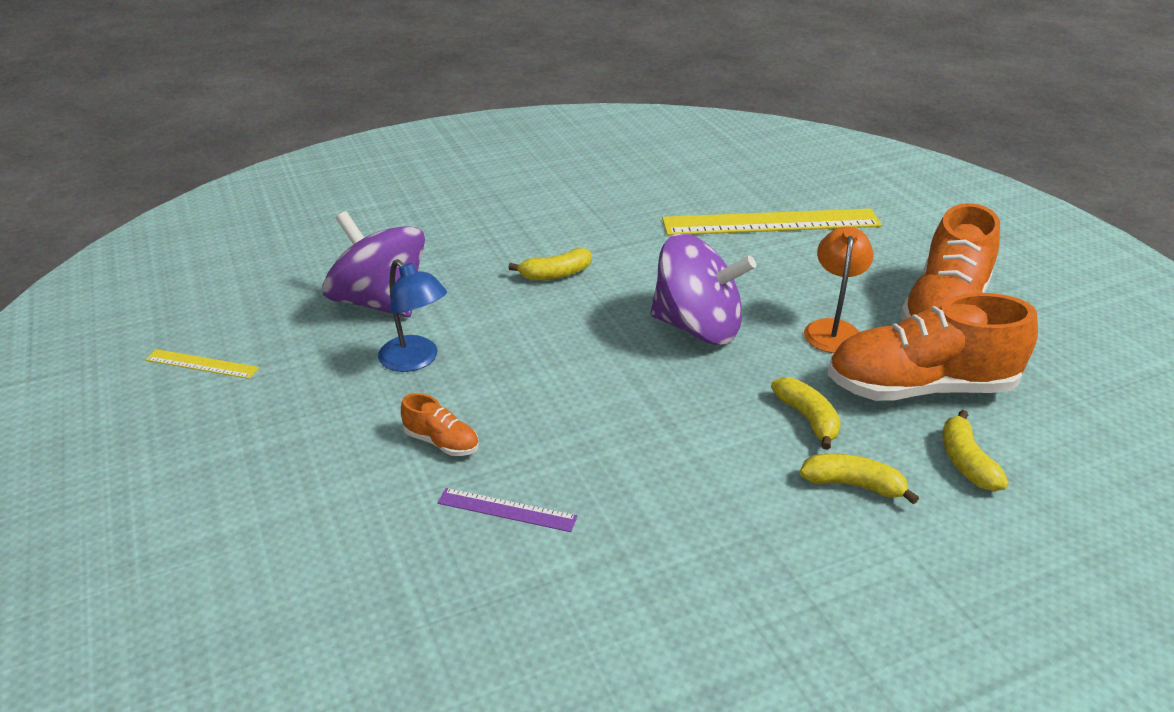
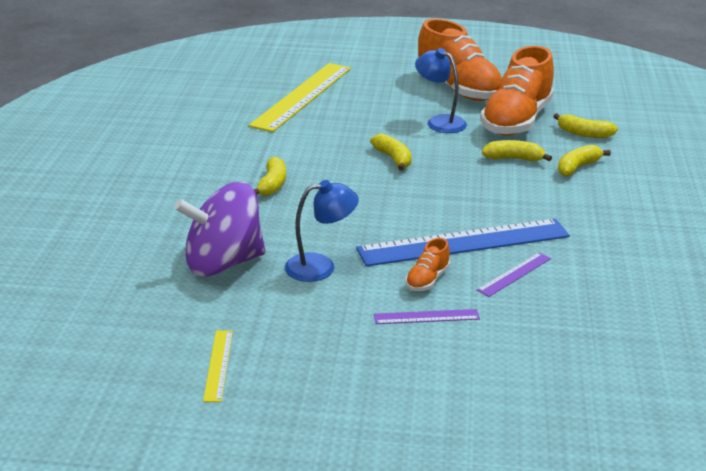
camera: 60 degrees left, 5 degrees down
(202, 364) = (218, 365): yellow ruler -> yellow ruler turned 45 degrees counterclockwise
(362, 467) = (426, 317): none -> purple ruler
(441, 442) = (427, 280): orange shoe -> orange shoe turned 150 degrees clockwise
(549, 444) = (464, 242): none -> blue ruler
(697, 327) = (393, 159): purple spinning top -> yellow banana
(832, 329) = (439, 122): orange lamp -> blue lamp

